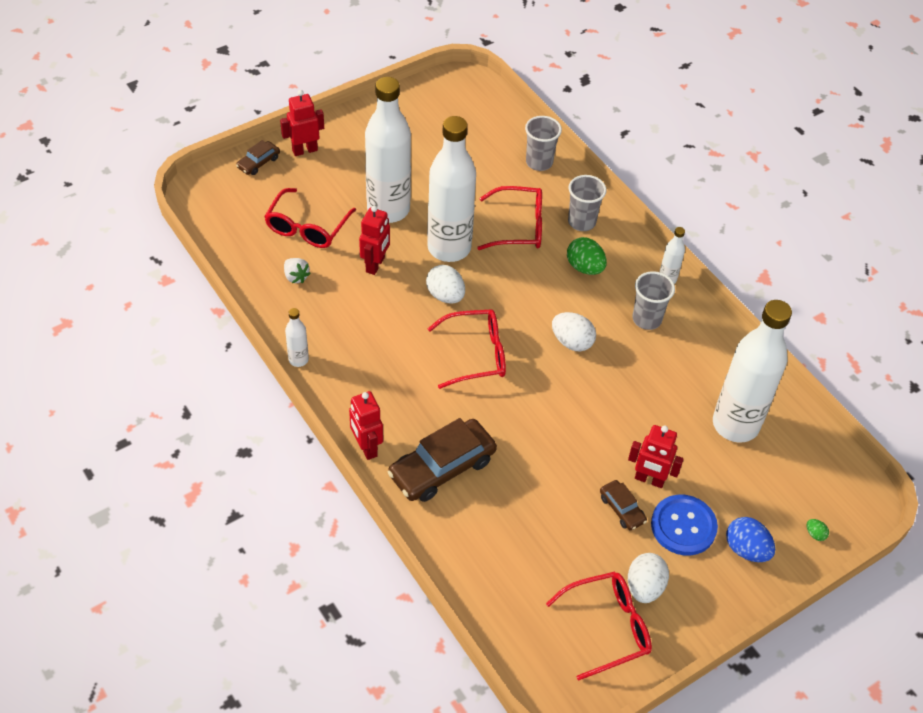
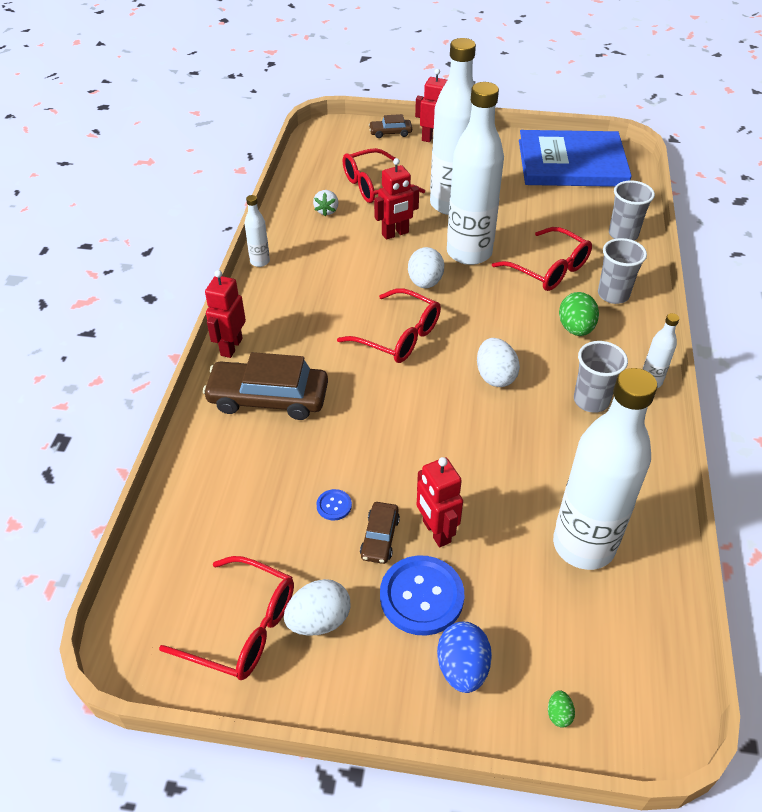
camera: 45 degrees right, 5 degrees down
(438, 112) = (572, 163): none -> blue book
(572, 510) = (334, 505): none -> blue button

